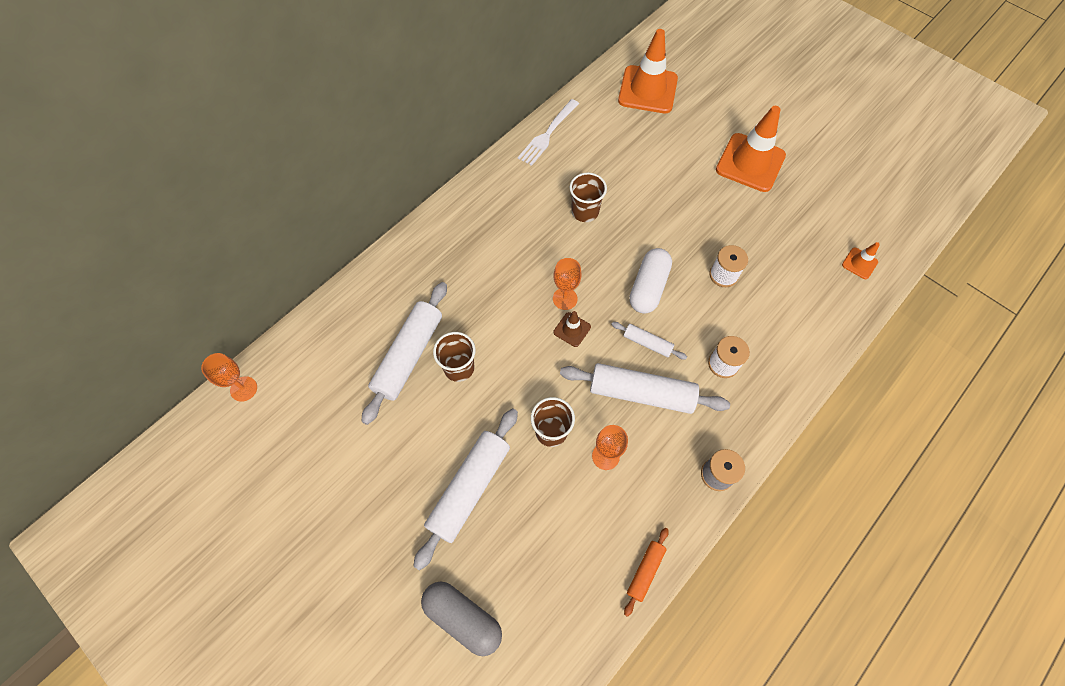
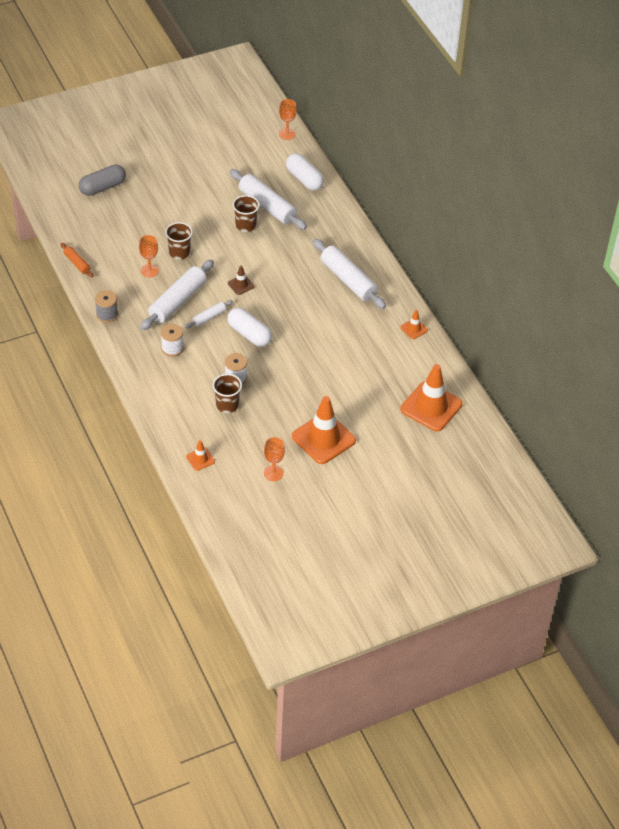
camera: 110 degrees right, 15 degrees down
(336, 330) = (304, 179): none -> white capsule
(469, 488) = (168, 208): white rolling pin -> white rolling pin (348, 280)
(547, 134) = (414, 329): white fork -> orange traffic cone
(565, 299) = (265, 289): orange goblet -> orange goblet (273, 473)
(585, 211) = (330, 324): brown cup -> brown cup (227, 405)

